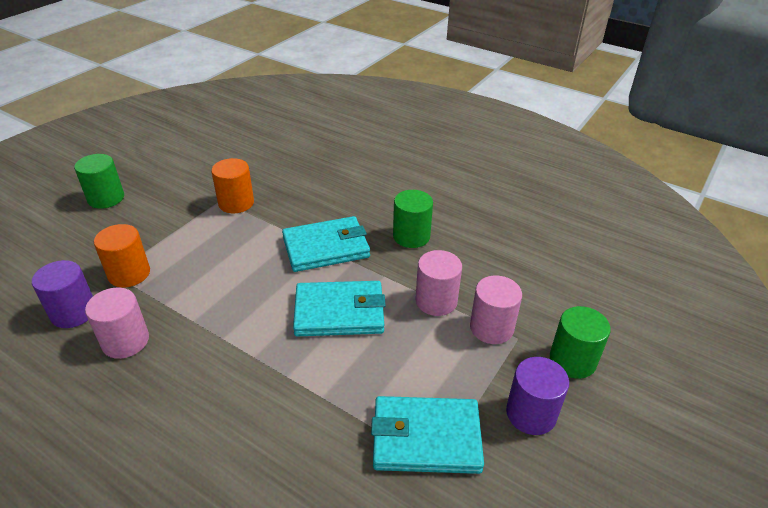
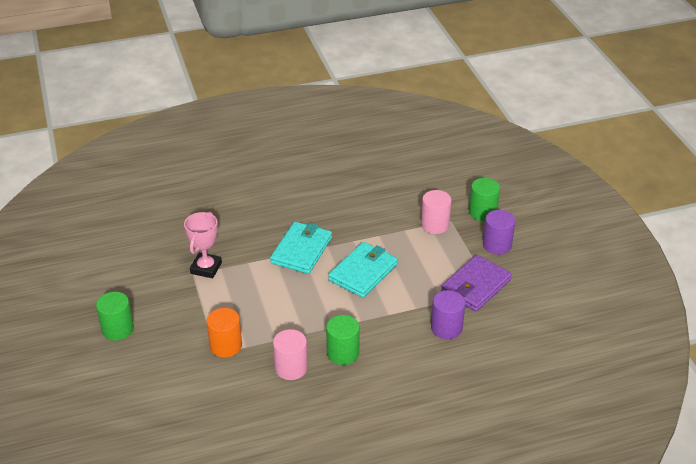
camera: 50 degrees left, 0 degrees up
(73, 312) = (237, 383): purple cylinder -> purple cylinder (446, 328)
(236, 203) = (206, 268): orange cylinder -> pink trophy
(411, 236) = (332, 211): green cylinder -> green cylinder (343, 353)
(426, 438) = (476, 286): turquoise wallet -> purple wallet
(436, 301) = (395, 232): pink cylinder -> none

